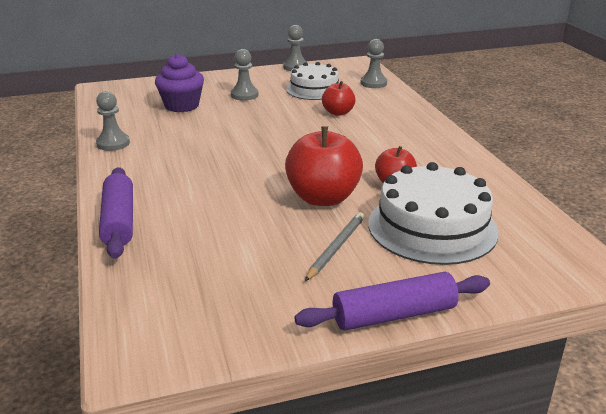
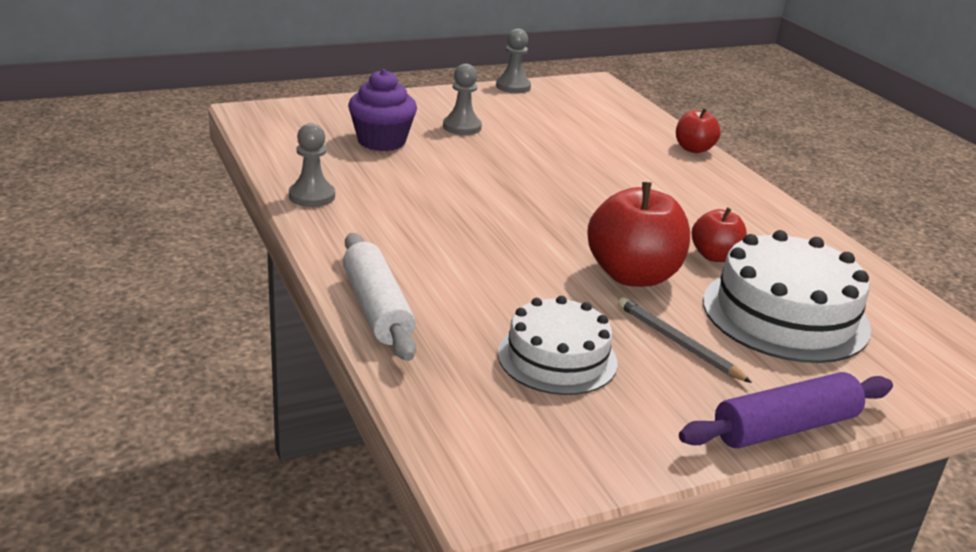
camera: 10 degrees left, 0 degrees up
(118, 221) = (376, 308): purple rolling pin -> white rolling pin
(314, 89) = (553, 120): white cake -> white cake (557, 358)
(336, 248) = (678, 343): grey pencil -> grey pencil turned 60 degrees counterclockwise
(338, 112) = (600, 155): red apple -> red apple (693, 149)
(373, 83) = (629, 113): grey pawn -> none

